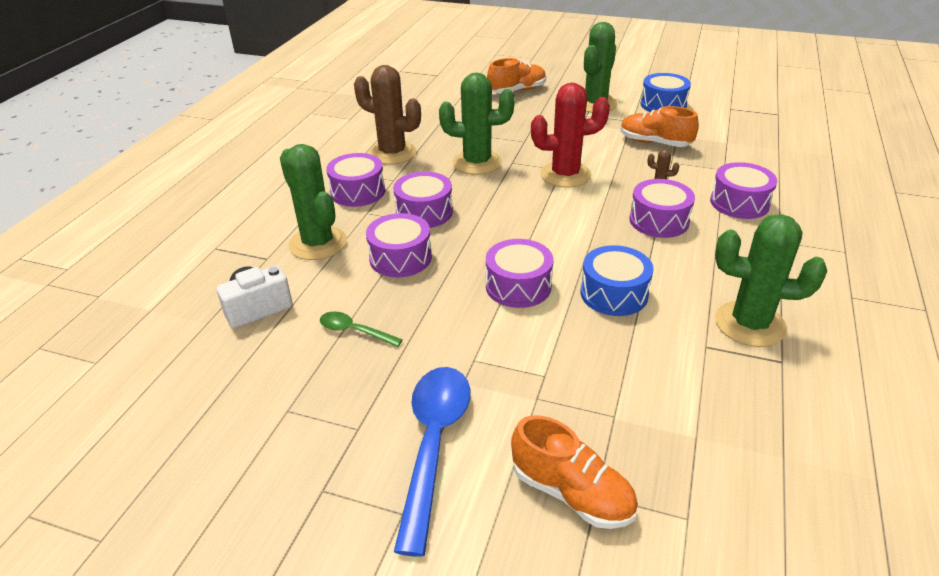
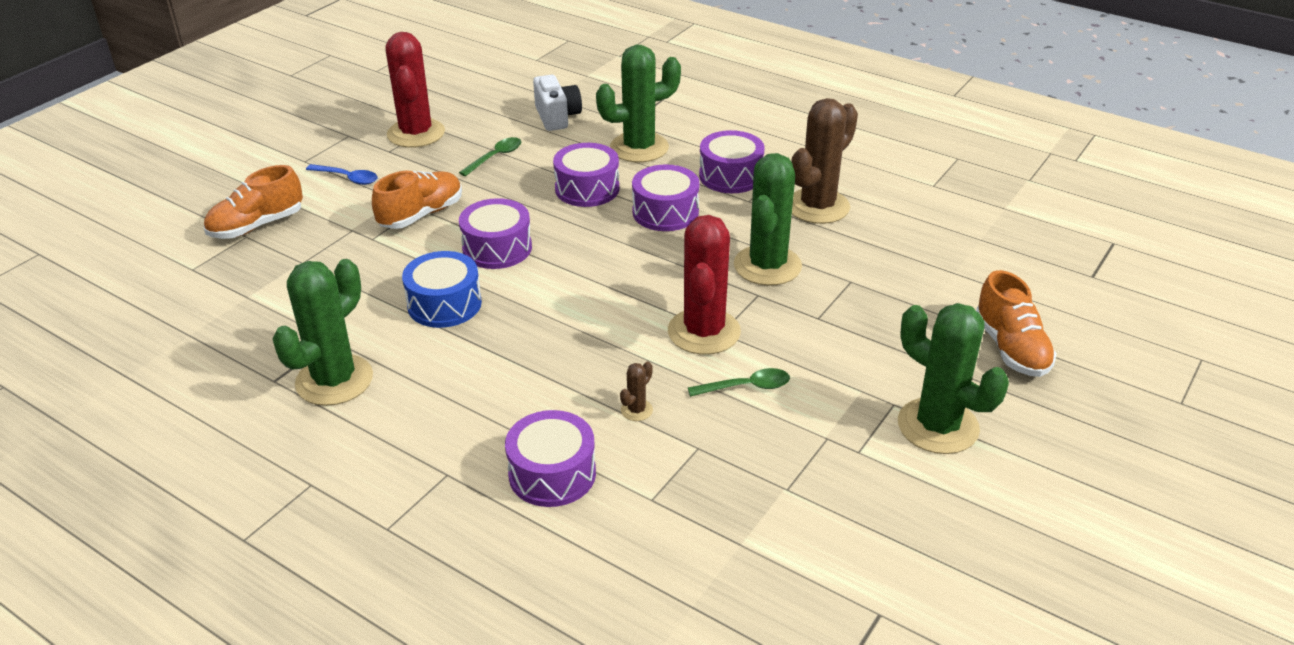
camera: 105 degrees right, 0 degrees up
(309, 416) = (416, 133): none -> red cactus
(433, 445) = (347, 178): blue spoon -> blue spoon, size x0.50
(607, 155) = (746, 387): none -> green spoon
(654, 143) = (767, 450): orange shoe -> orange shoe (421, 215)
(659, 221) = (553, 380): purple drum -> none
(663, 105) = (917, 515): blue drum -> none

